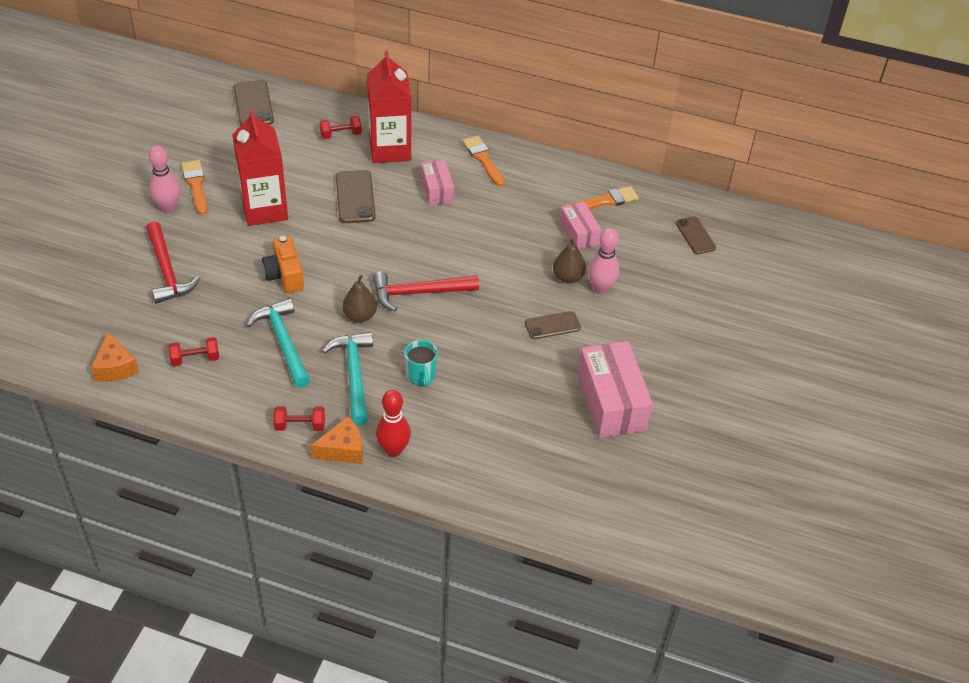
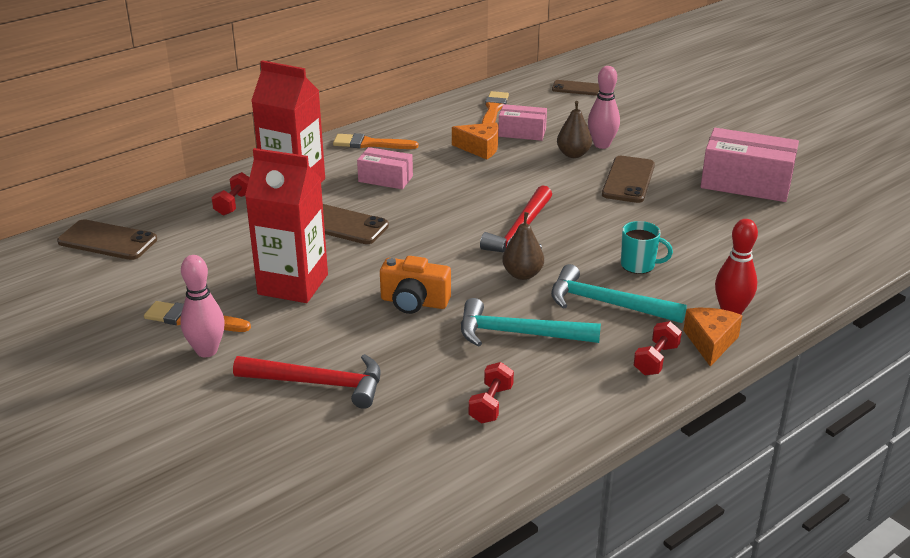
camera: 55 degrees left, 15 degrees down
(115, 367) = (449, 475): orange cheese -> orange cheese (480, 148)
(552, 325) = (628, 180): brown phone -> brown phone, size x1.50

